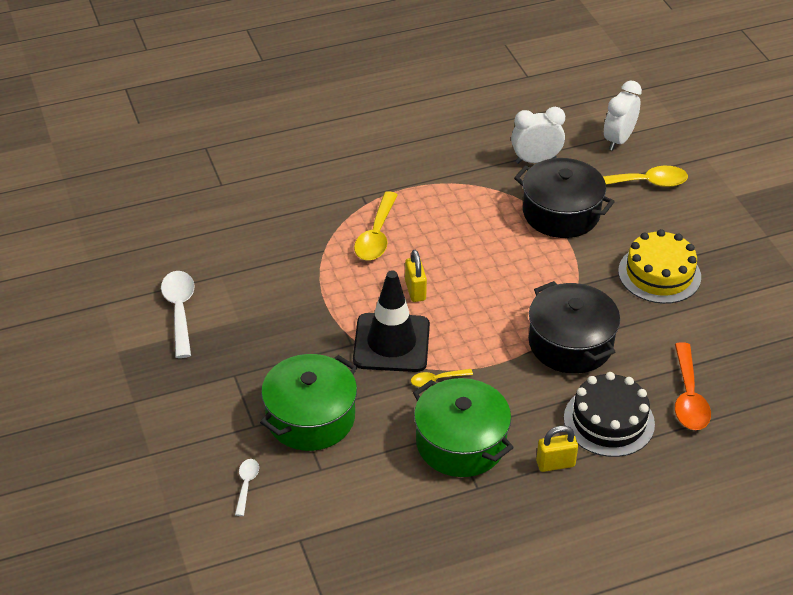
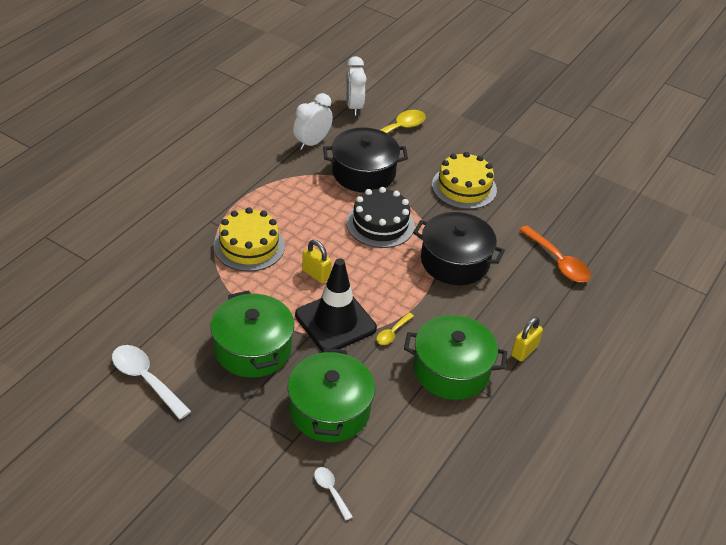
camera: 40 degrees left, 0 degrees up
(293, 330) = (253, 348): none -> green pot
(376, 235) = (249, 246): yellow spoon -> yellow cake
(609, 421) = (527, 303): black cake -> black cake (380, 224)

